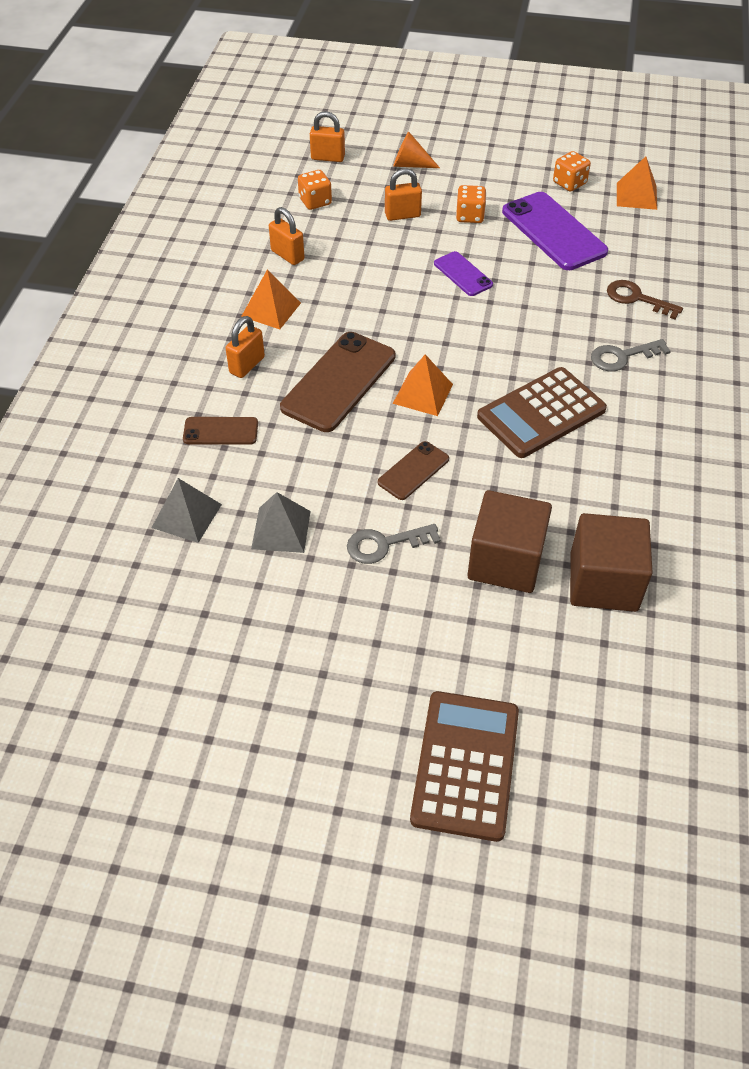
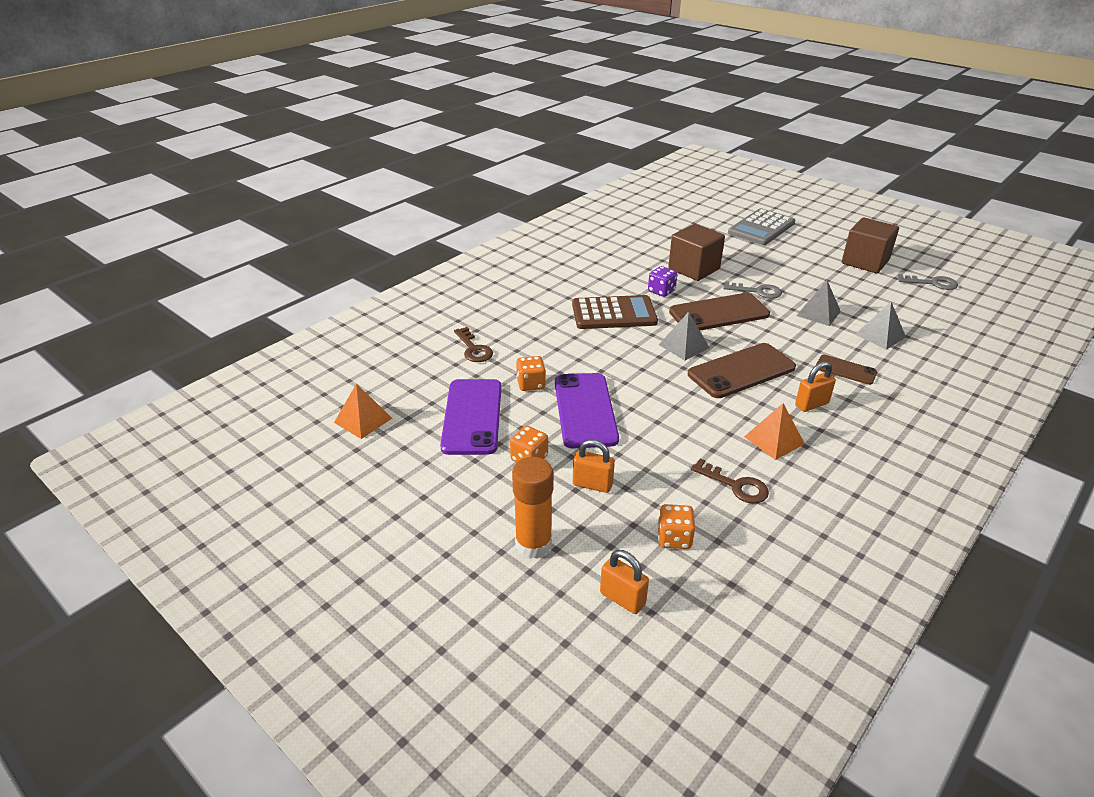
camera: 150 degrees left, 15 degrees down
(287, 255) = (736, 485): orange padlock -> brown key
(410, 165) = (533, 544): orange cone -> orange glue stick
(413, 471) = (719, 313): brown phone -> brown phone, size x1.87
(422, 393) = (684, 346): orange pyramid -> grey pyramid
(463, 274) = (585, 410): purple phone -> purple phone, size x1.87
(465, 765) = (761, 228): brown calculator -> grey calculator
(515, 484) = (661, 291): none -> purple dice
(569, 183) = (402, 455): orange dice -> orange dice (531, 384)
(603, 582) = (650, 251): brown cube -> brown cube (865, 262)
(622, 357) = (528, 323): grey key -> grey key (932, 283)

